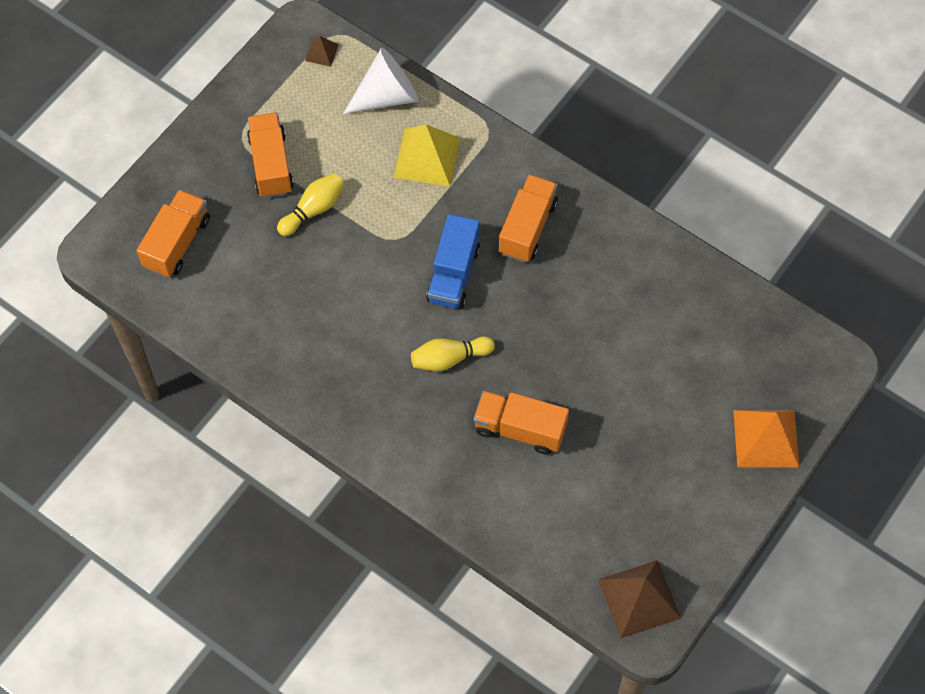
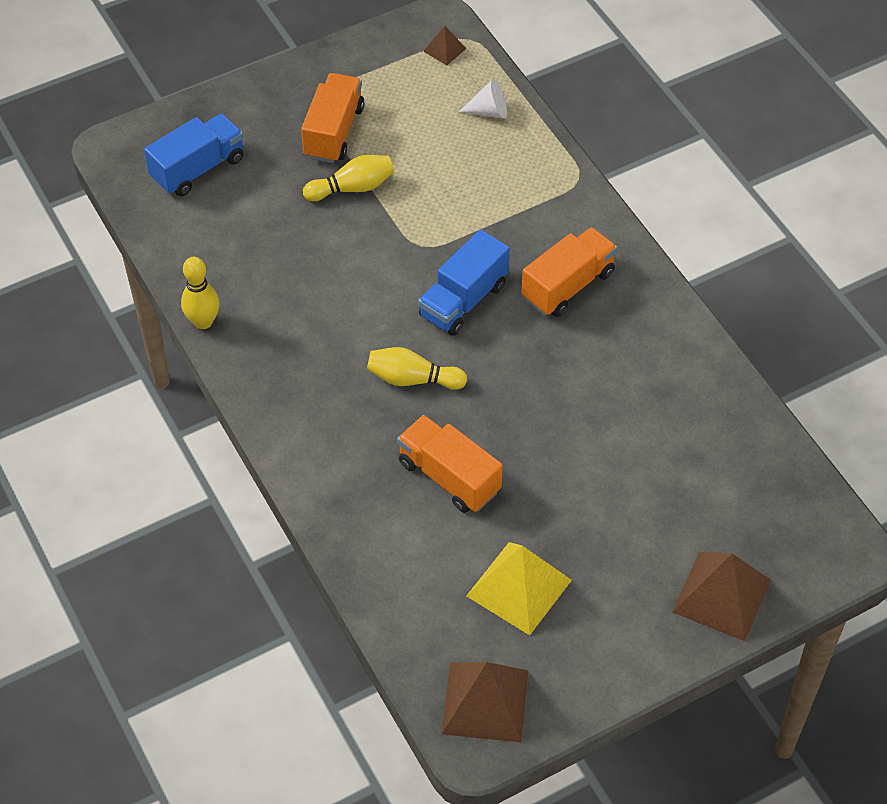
camera: 25 degrees right, 10 degrees down
(177, 243) = (198, 169): orange truck -> blue truck
(257, 378) = (203, 322): none -> yellow bowling pin
(387, 96) = (489, 111): white cone -> white cone, size x0.56
(427, 157) = (498, 182): yellow pyramid -> yellow pyramid (518, 588)
(766, 438) = (721, 596): orange pyramid -> brown pyramid

